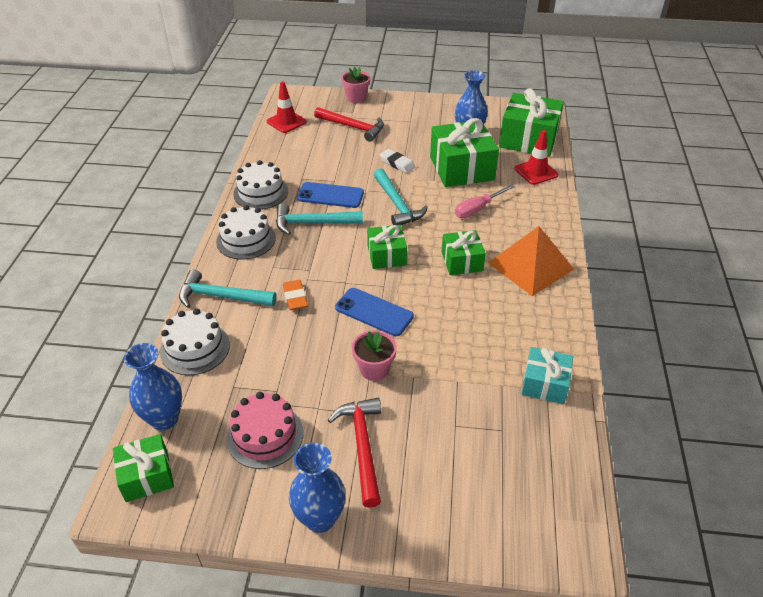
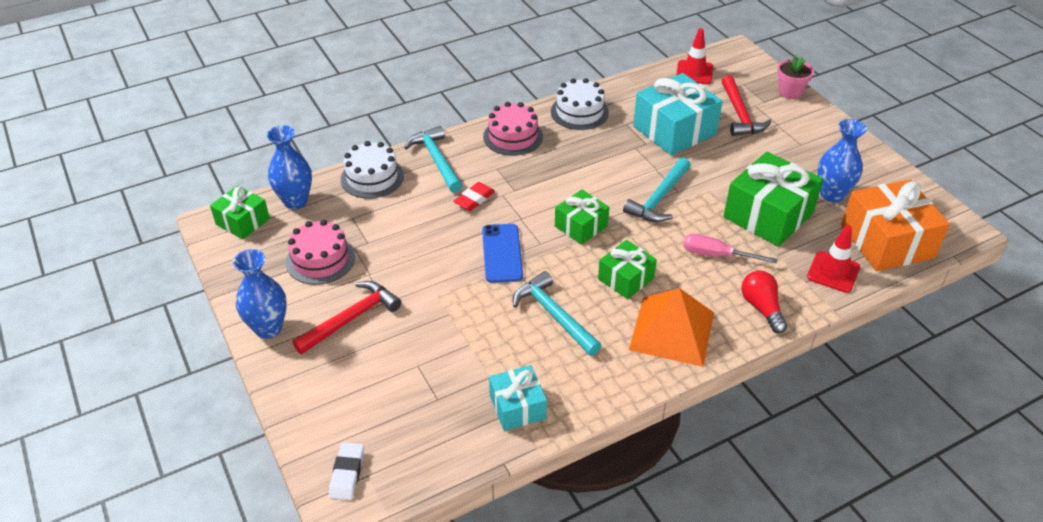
camera: 55 degrees right, 0 degrees up
(246, 239) = (513, 136): white cake -> pink cake
(295, 297) = (474, 199): orange eraser -> red eraser
(312, 223) = (574, 161): turquoise hammer -> turquoise hammer (554, 315)
(330, 195) = (622, 152): blue phone -> none
(335, 161) = (674, 130): none -> turquoise gift
(374, 369) = (437, 286): pink flower pot -> none
(397, 163) = (720, 169): white eraser -> white eraser (347, 473)
(528, 139) = (886, 242): green gift -> orange gift
(542, 216) = (761, 308): none -> red light bulb

